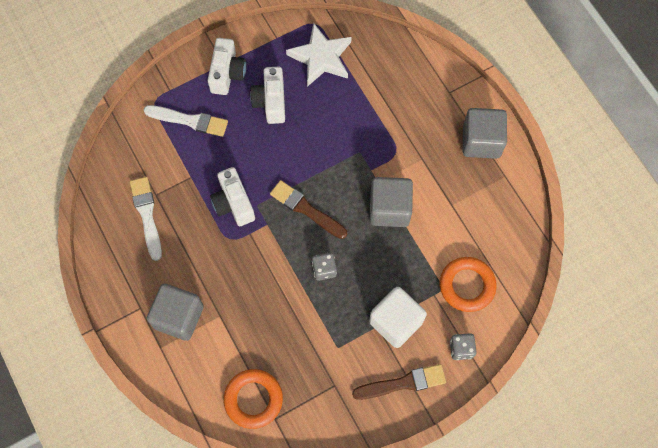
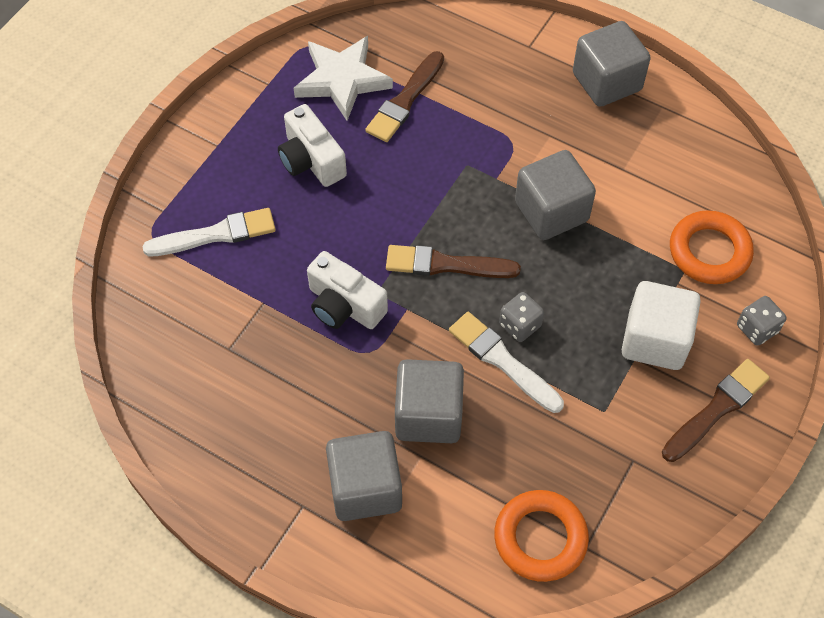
camera: 30 degrees left, 10 degrees down
(147, 215) = (233, 380): white brush -> white brush (502, 361)
(227, 73) = (230, 154): white camera -> none
(239, 294) = (428, 415): none -> grey cube
(350, 90) = (405, 100): none -> brown brush

